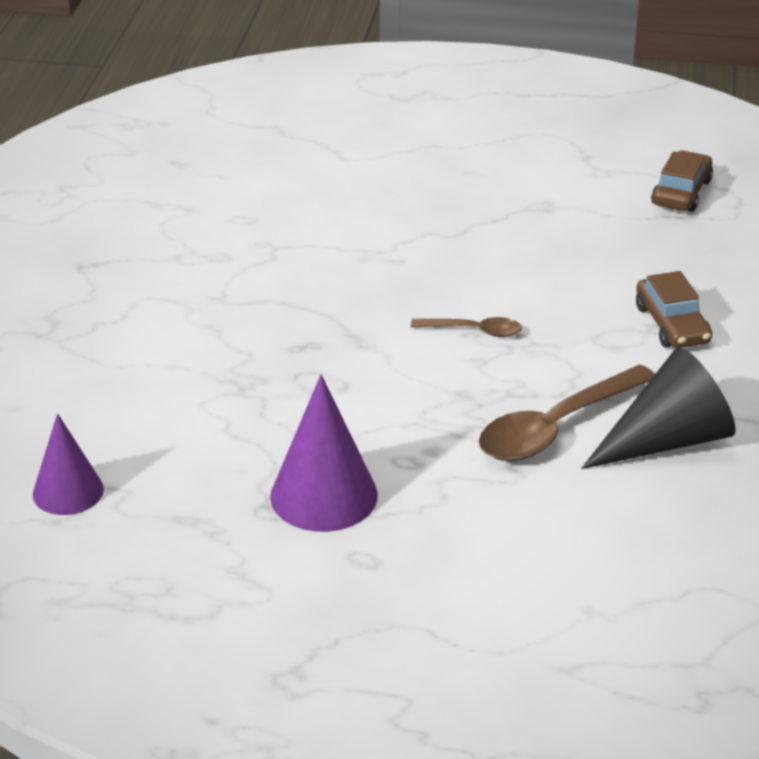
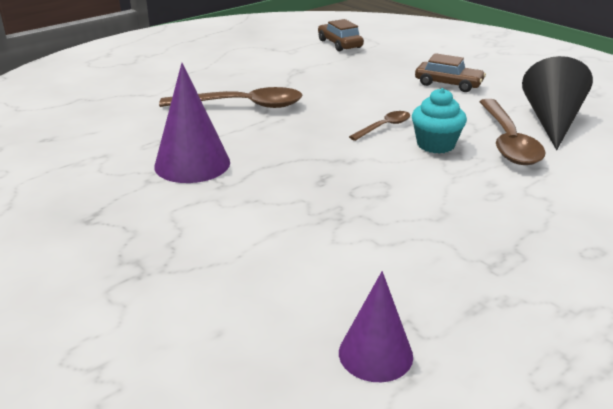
camera: 50 degrees left, 5 degrees down
(324, 495) = (503, 237): purple cone -> purple cone (192, 164)
(396, 221) = (242, 105): none -> brown spoon
(476, 382) = (435, 145): none -> turquoise cupcake

